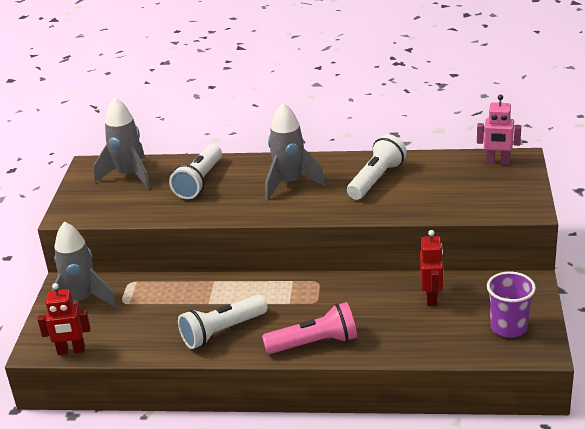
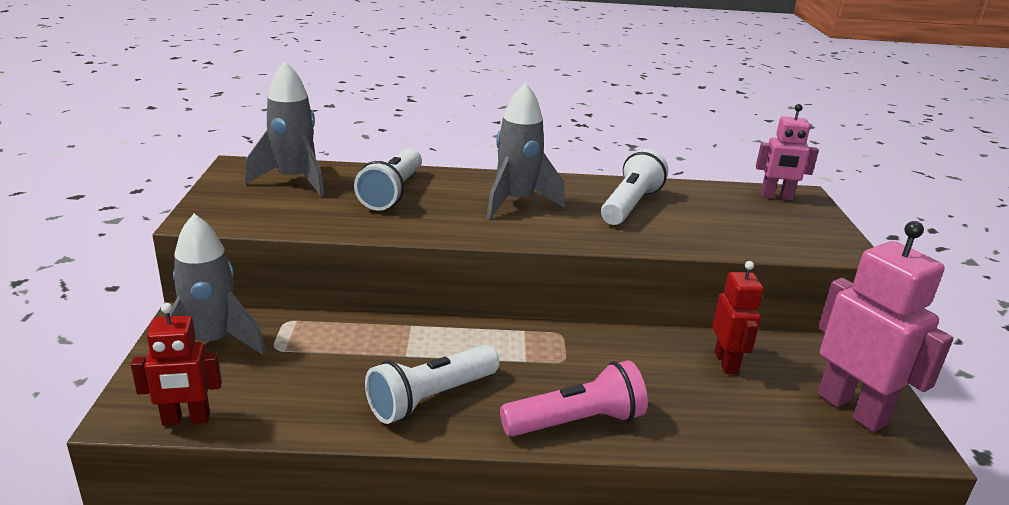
camera: 10 degrees left, 5 degrees down
(508, 327) = (852, 409): purple cup -> pink robot

